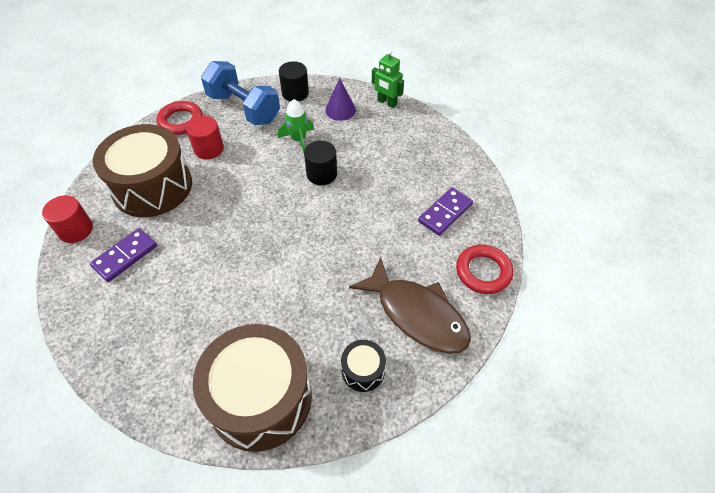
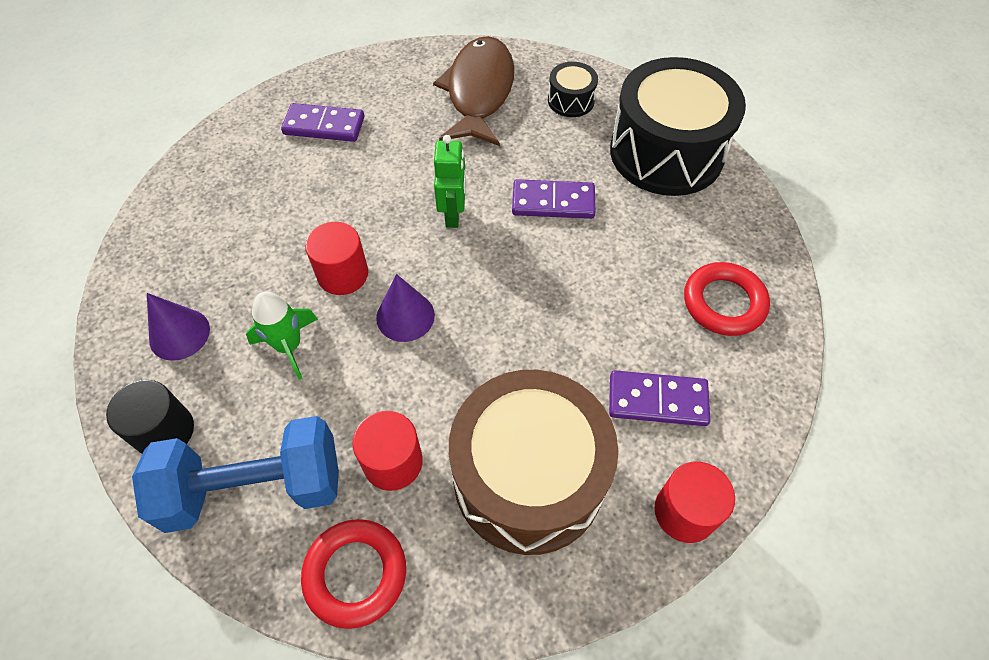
camera: 125 degrees left, 5 degrees up
(244, 108) = (255, 487): blue dumbbell -> blue dumbbell turned 75 degrees clockwise
(260, 398) = (666, 152): brown drum -> black drum
(273, 186) = (405, 316): none -> purple cone
(282, 294) = (553, 202): none -> purple domino
(321, 174) = (343, 274): black cylinder -> red cylinder
(386, 103) = (126, 283): green robot -> green robot (453, 214)
(483, 272) = (386, 68): red ring -> red ring (723, 303)

